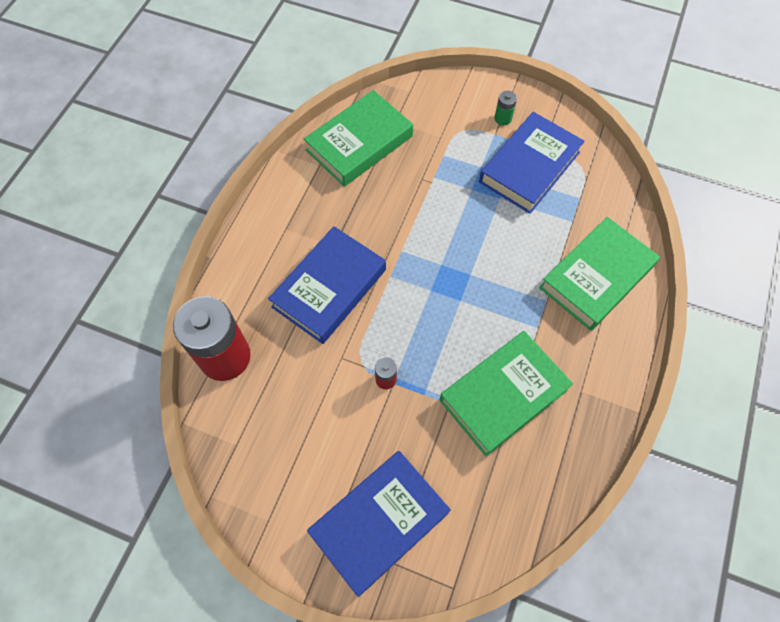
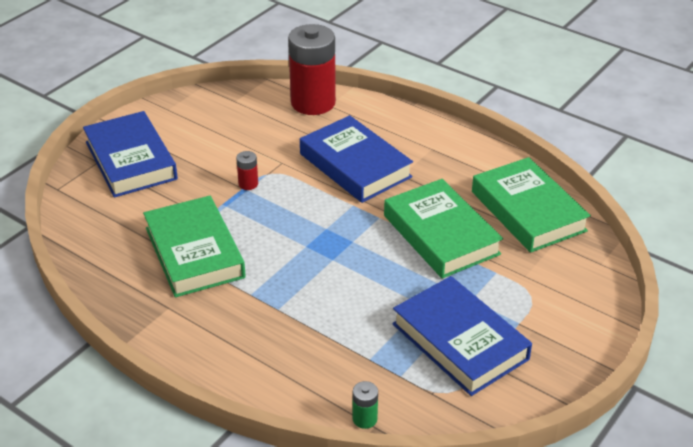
camera: 105 degrees right, 25 degrees down
(503, 118) = (542, 336): green battery -> green battery (364, 419)
(596, 277) = (288, 358): green book -> green book (441, 235)

